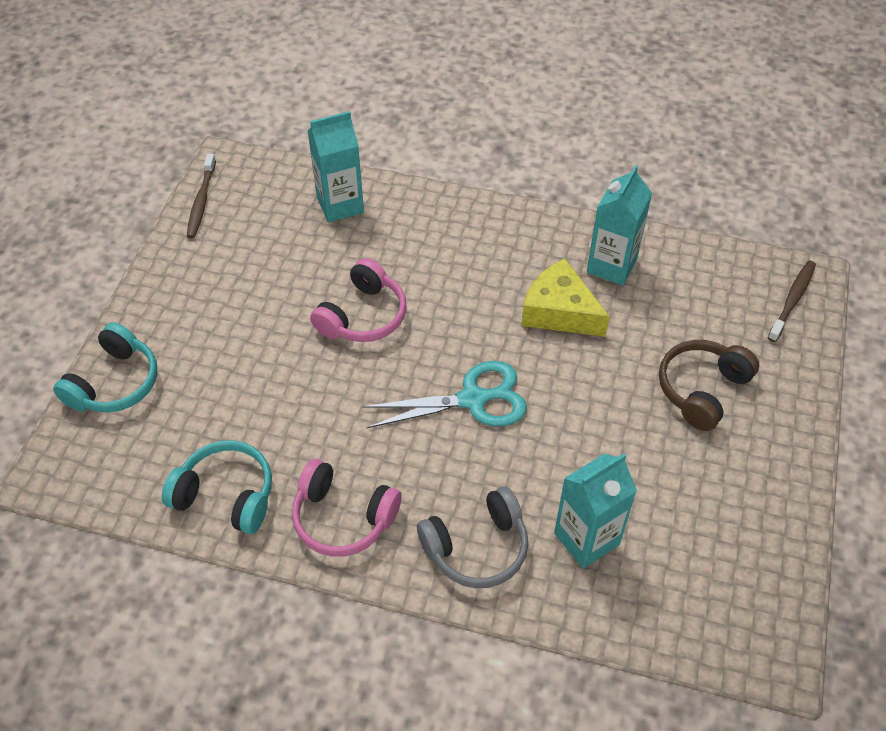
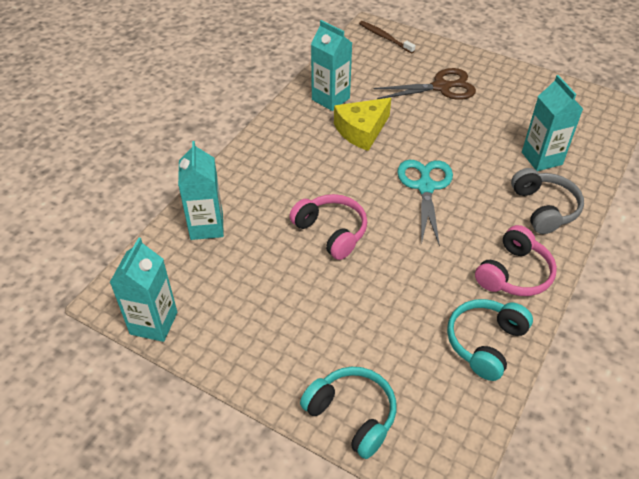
camera: 75 degrees left, 5 degrees down
(201, 202) = (154, 323): brown toothbrush -> turquoise carton
(702, 389) = (441, 87): brown headphones -> brown scissors

